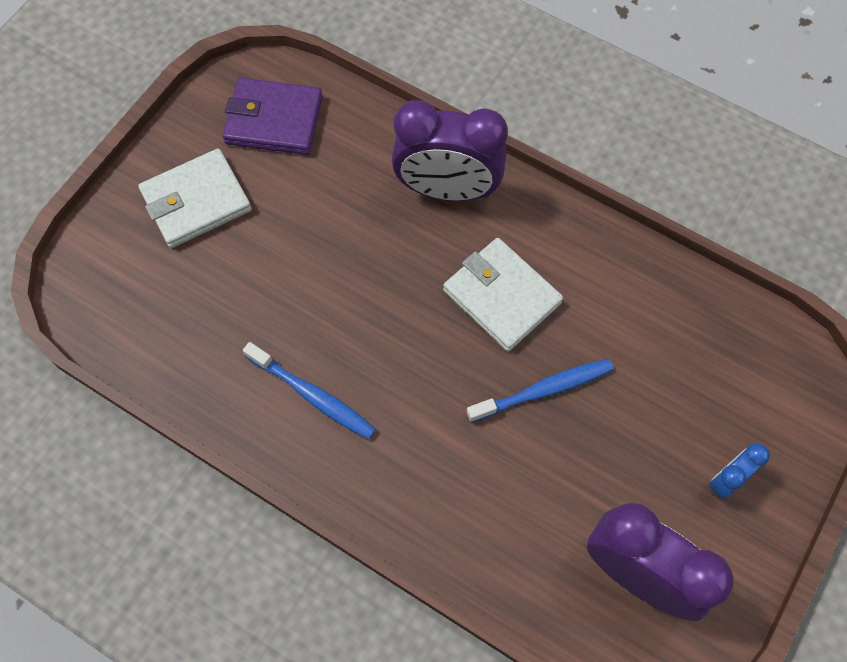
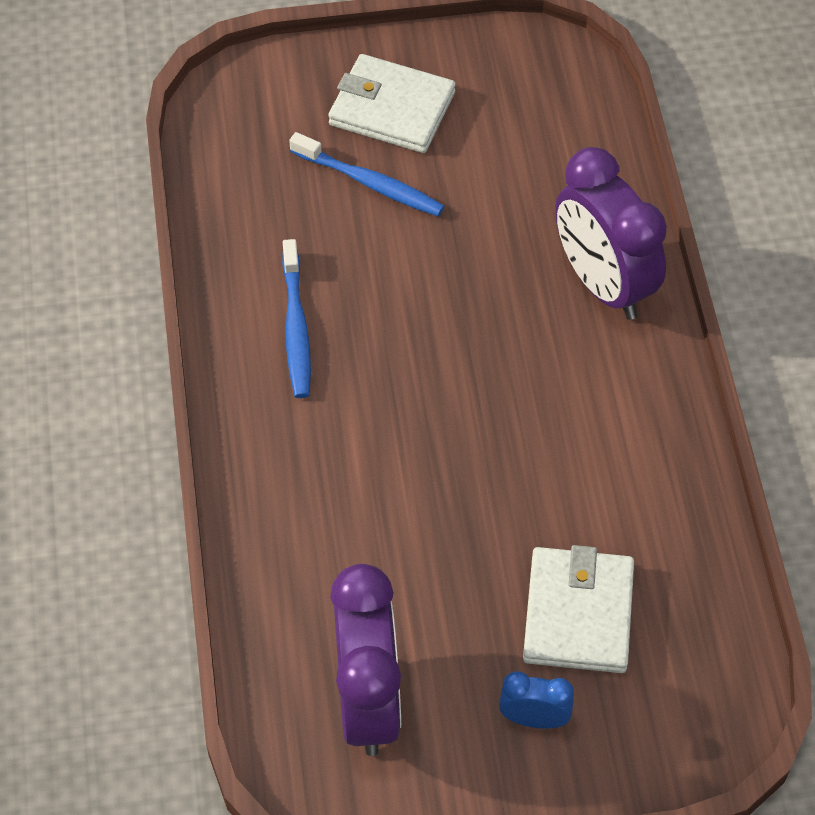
camera: 50 degrees right, 10 degrees down
(274, 120) = (531, 103): purple wallet -> none
(502, 296) = (537, 404): white wallet -> white wallet (578, 614)
(543, 390) = (476, 502): blue toothbrush -> blue toothbrush (370, 183)

